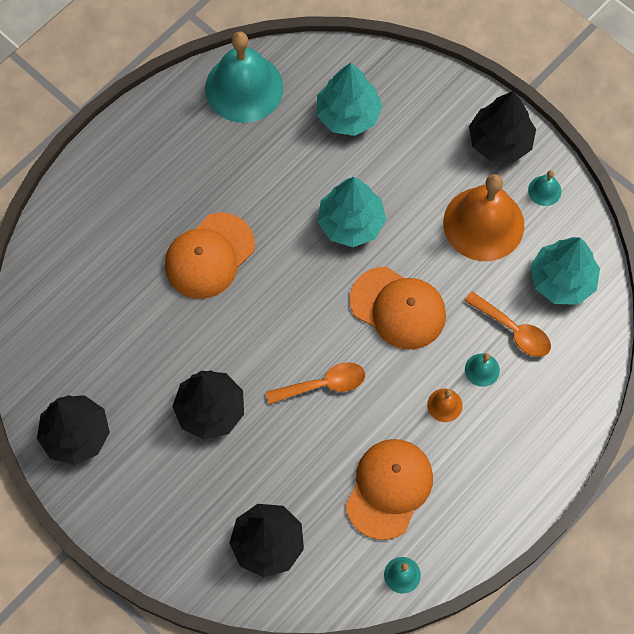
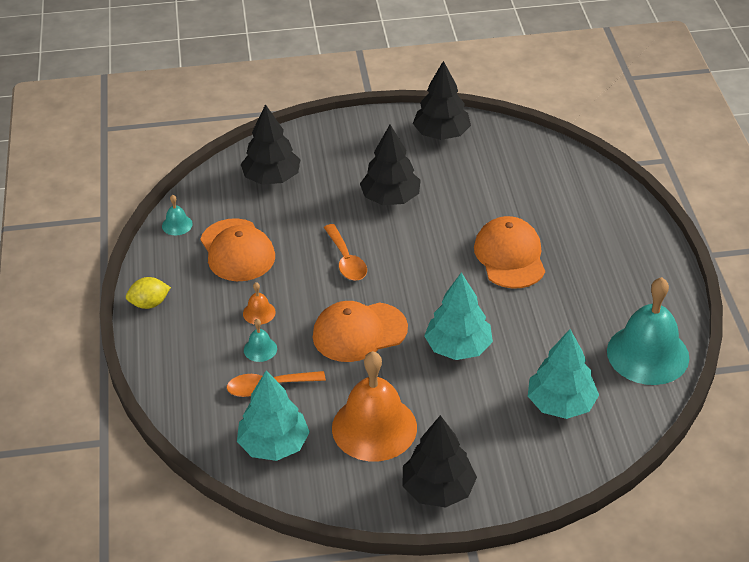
camera: 130 degrees right, 25 degrees down
(323, 384) = (346, 260): orange spoon -> orange spoon turned 45 degrees counterclockwise
(513, 506) = (149, 303): none -> yellow lemon
(544, 190) = (362, 488): turquoise bell -> none

